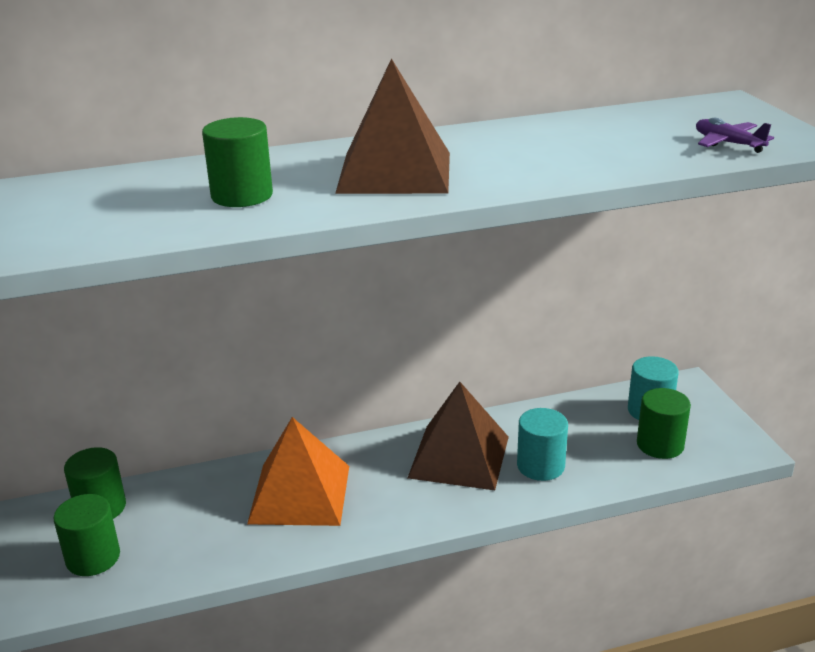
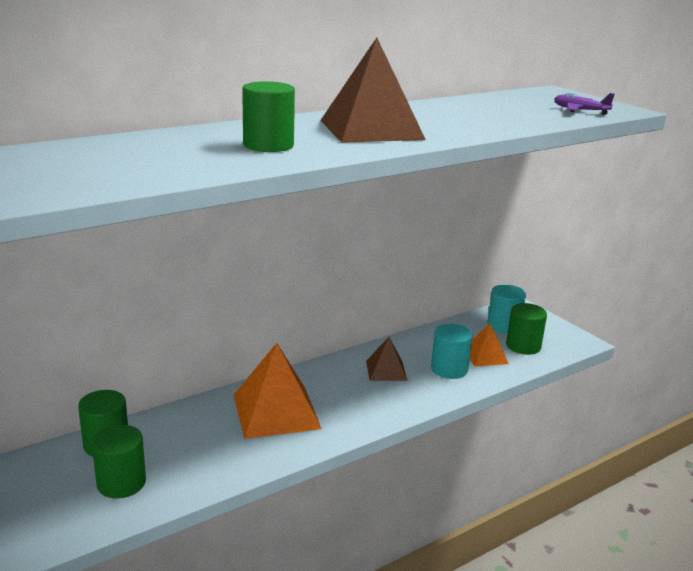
camera: 20 degrees left, 5 degrees down
(459, 456) = (386, 370): brown pyramid -> brown pyramid, size x0.54
(600, 452) = (485, 355): none -> orange pyramid

